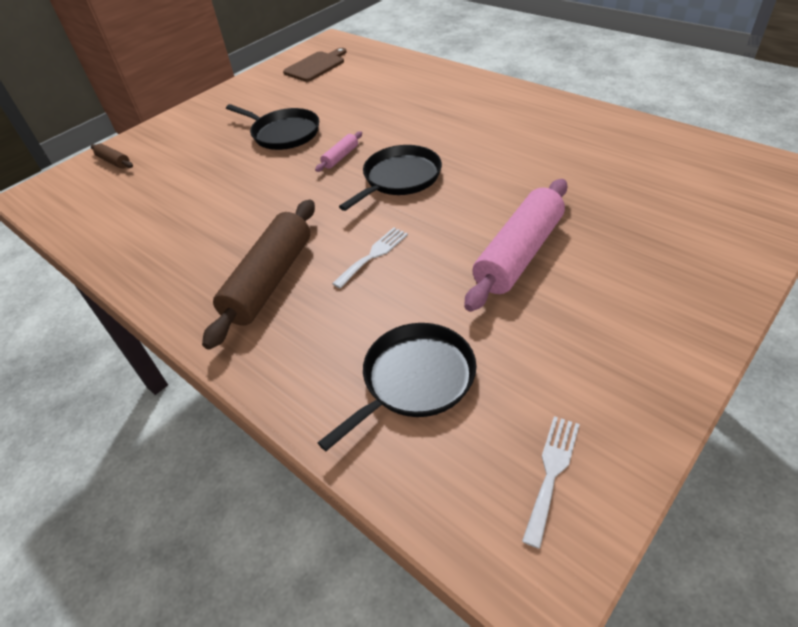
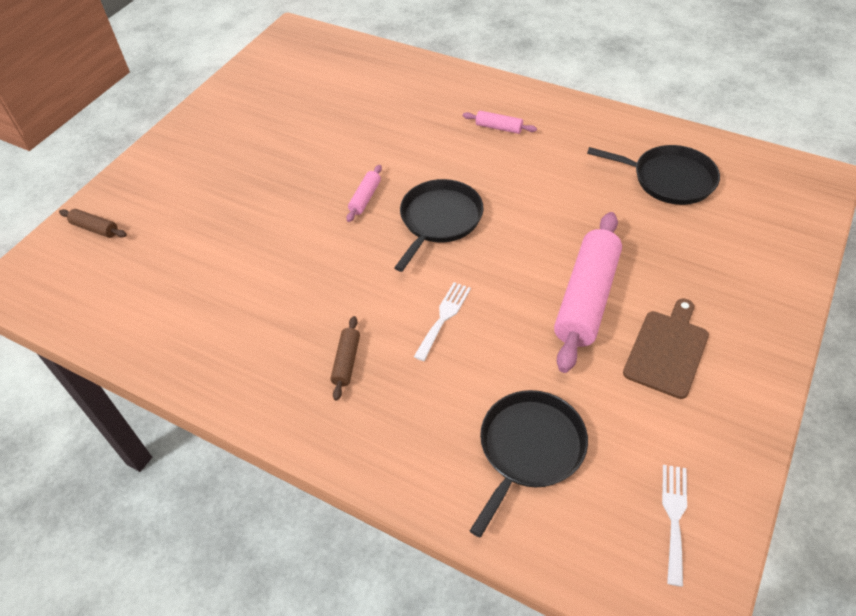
camera: 15 degrees left, 5 degrees up
(270, 281) = (346, 362): brown rolling pin -> brown rolling pin, size x0.45
(283, 133) = (287, 171): black pan -> black pan (669, 179)
(316, 66) = (289, 71): brown cutting board -> brown cutting board (667, 350)
(480, 114) = (499, 128): none -> pink rolling pin

